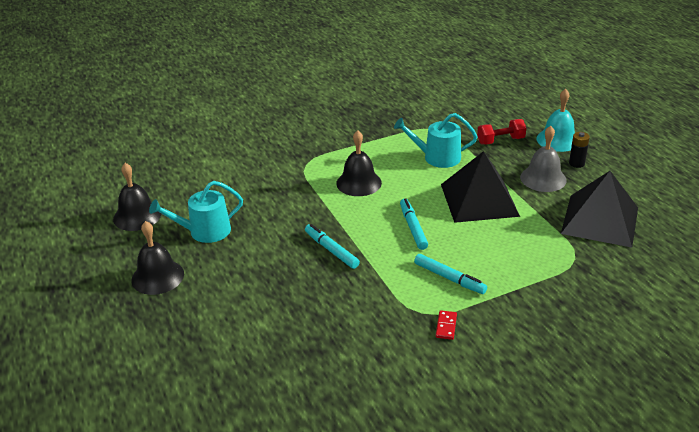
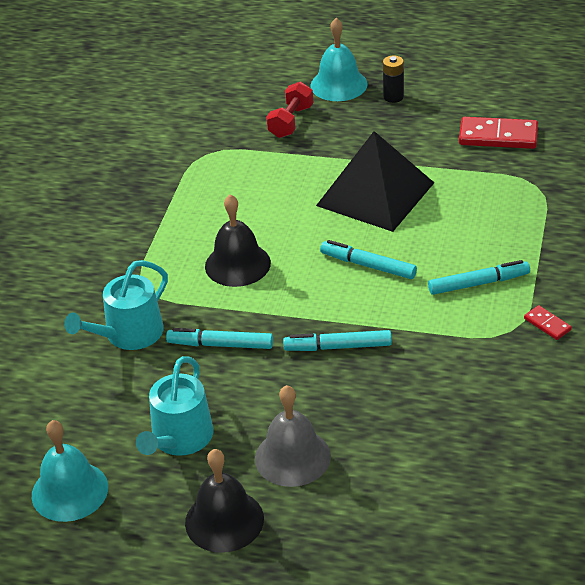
camera: 50 degrees left, 5 degrees up
(137, 216) = (70, 491): black bell -> turquoise bell
(289, 209) = (220, 345): none -> turquoise marker
(437, 157) = (263, 181): turquoise watering can -> turquoise watering can (129, 334)
(543, 178) = (391, 132): grey bell -> grey bell (292, 457)
(600, 220) = (498, 136): black pyramid -> red domino

